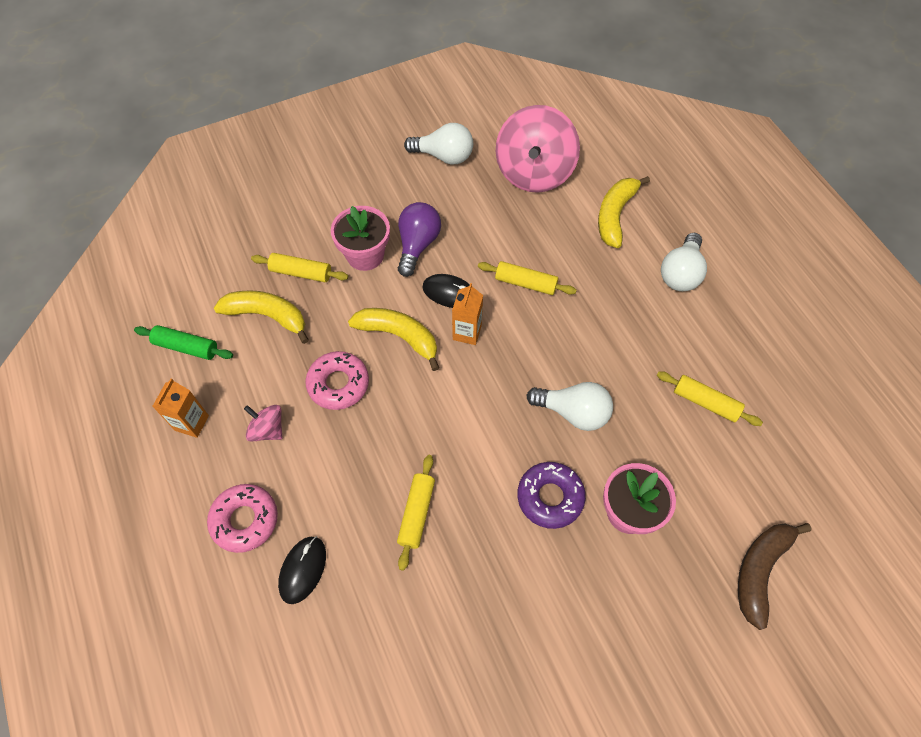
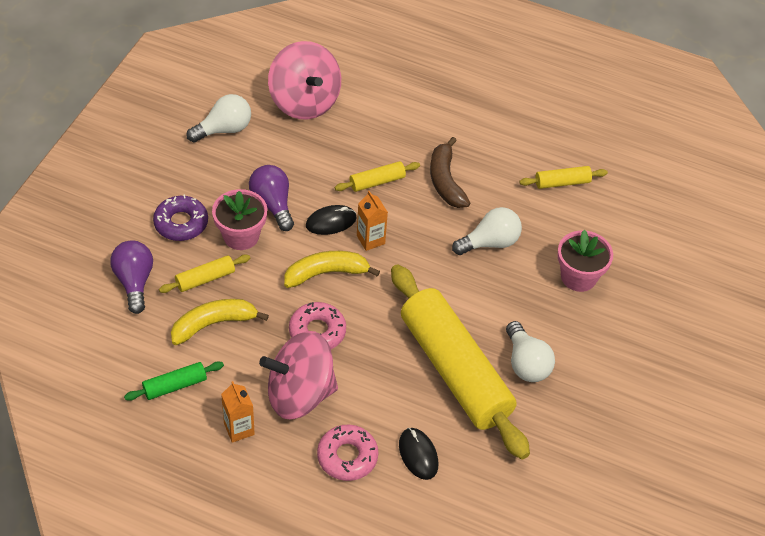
camera: 45 degrees left, 10 degrees down
(248, 238) = (134, 282): none -> purple light bulb
(267, 430) = (300, 394): pink spinning top -> pink spinning top, size x2.16
(416, 513) = (455, 370): yellow rolling pin -> yellow rolling pin, size x2.47
(550, 497) = (525, 302): purple donut -> purple donut (181, 223)
(615, 215) = (392, 98): yellow banana -> none
(680, 273) = (472, 111): white light bulb -> white light bulb (526, 363)
(760, 570) = (678, 257): brown banana -> brown banana (445, 181)

